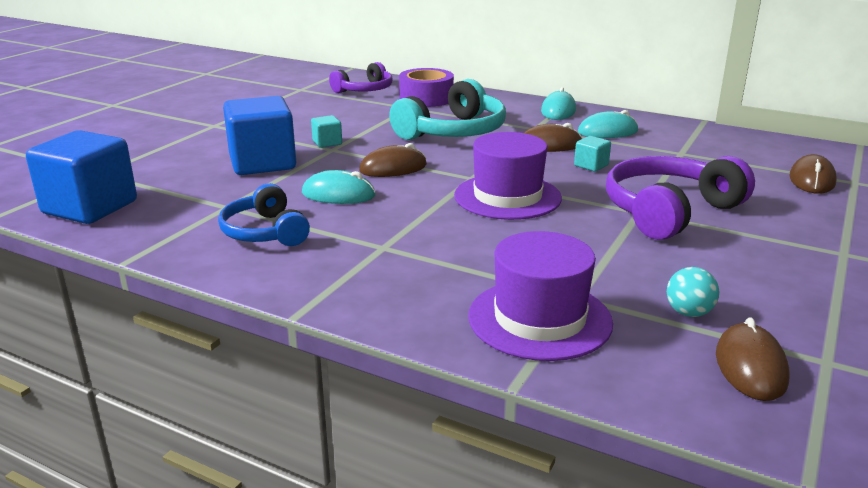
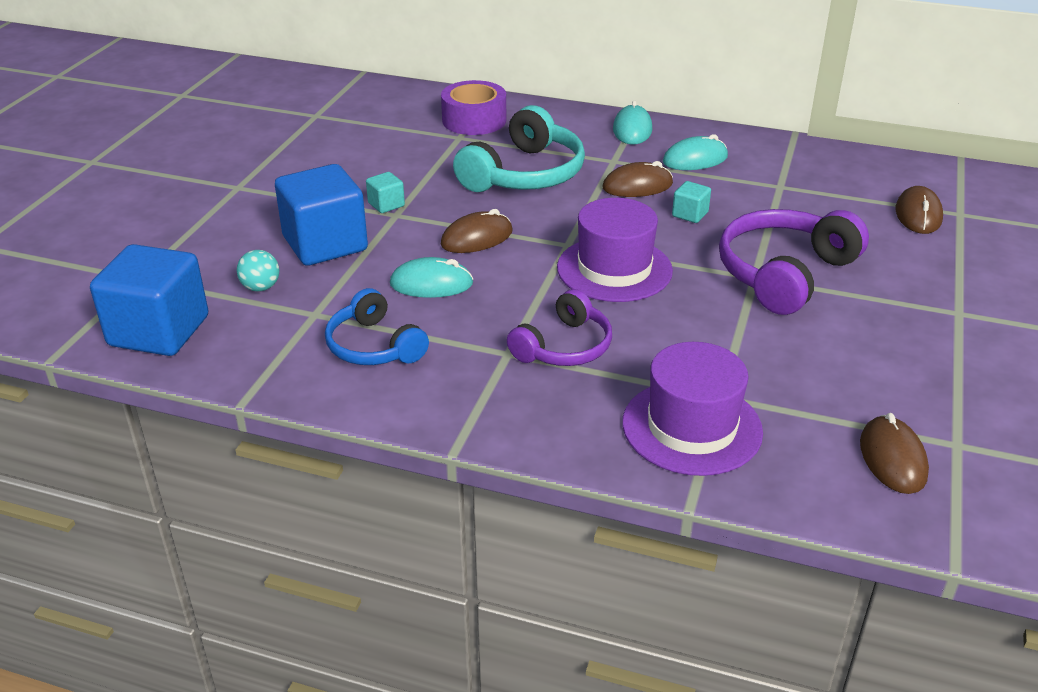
camera: 10 degrees left, 10 degrees up
(364, 90) = (395, 111): purple headphones -> purple headphones (564, 347)
(688, 313) = (827, 403): turquoise ball -> turquoise ball (261, 287)

